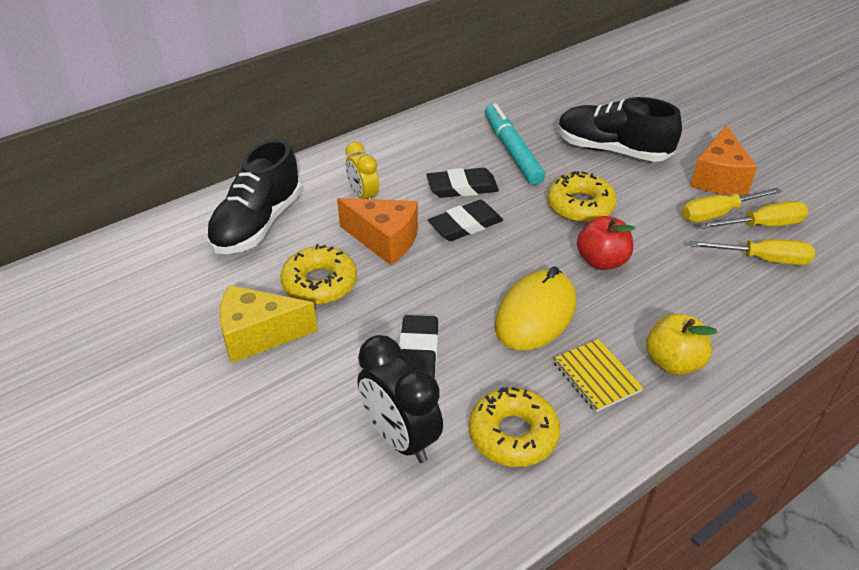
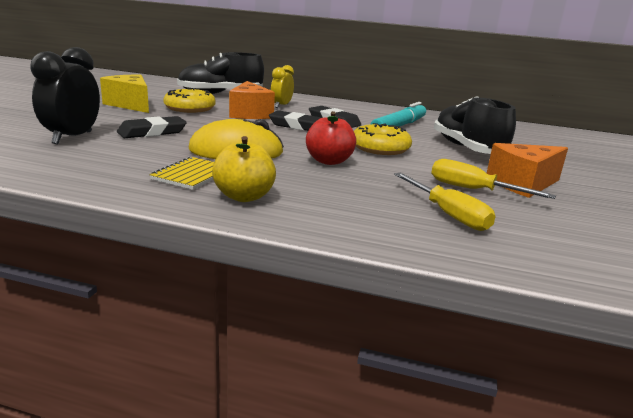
camera: 50 degrees right, 20 degrees down
(513, 434) = (102, 161): yellow donut -> none
(763, 225) = (498, 208): yellow screwdriver -> none

